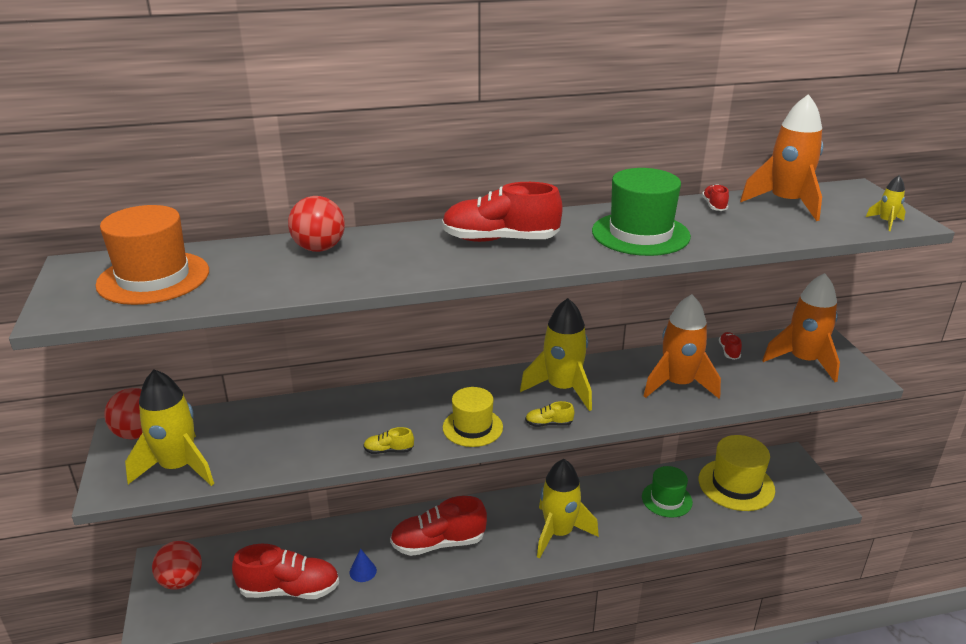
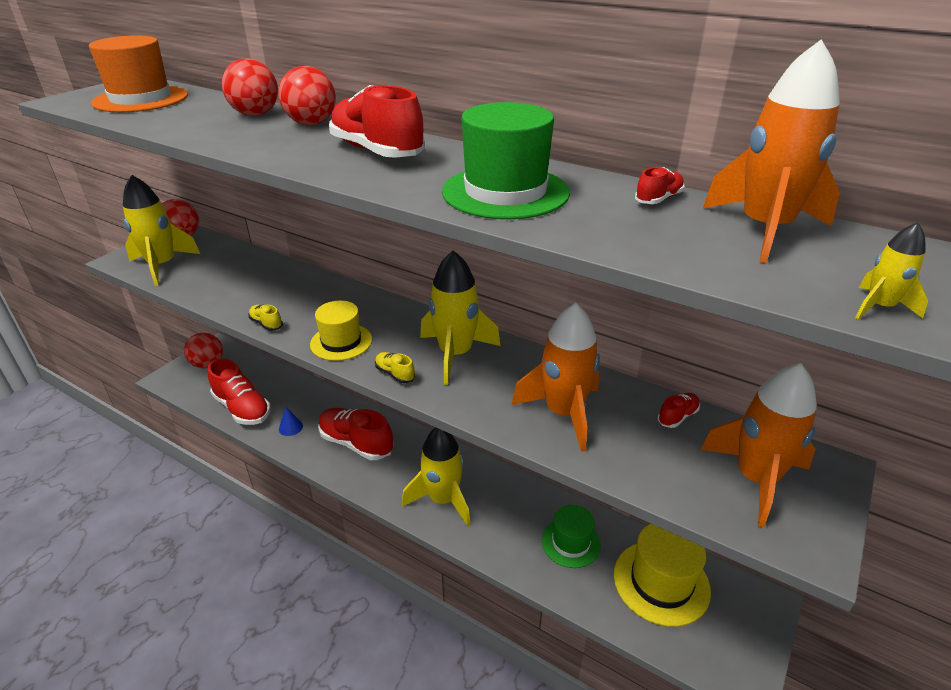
camera: 45 degrees right, 5 degrees up
(390, 238) = (311, 124): none -> red ball

